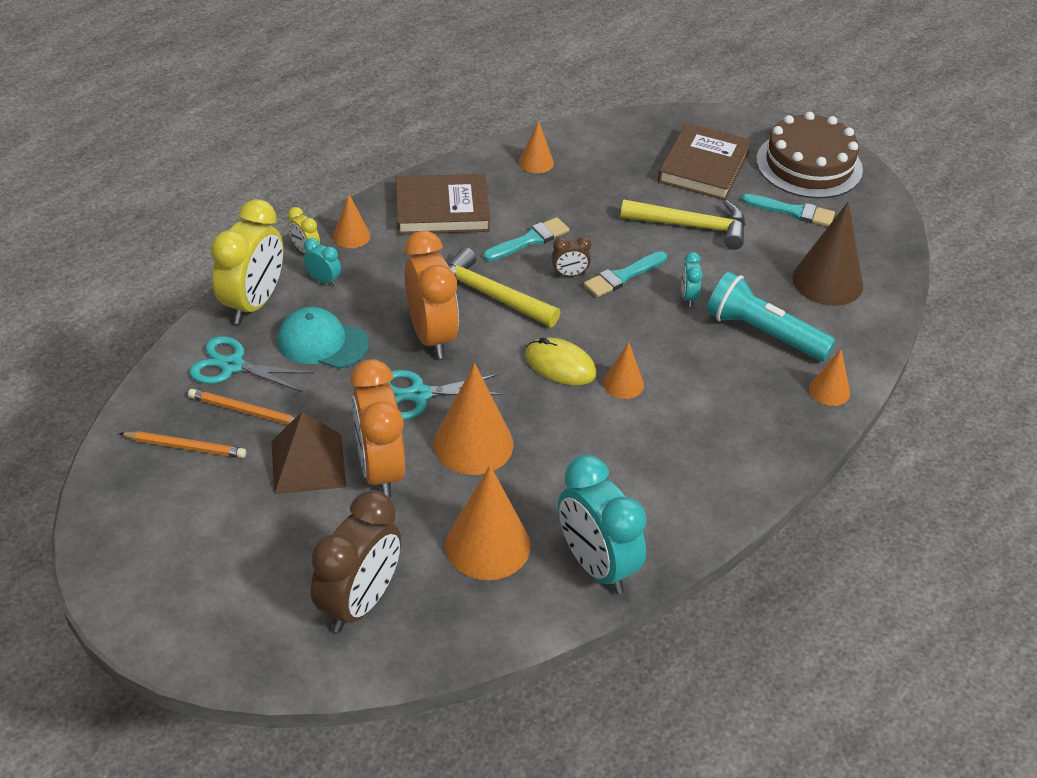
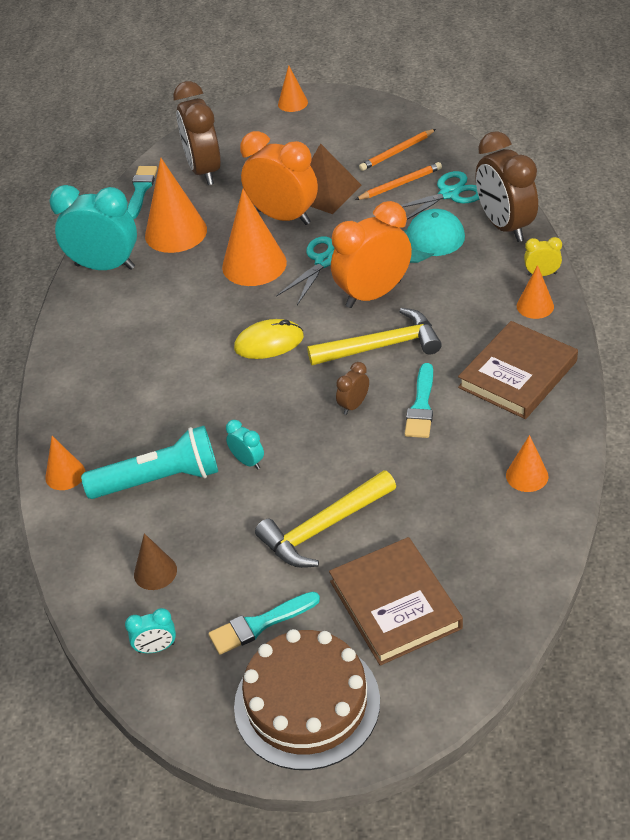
camera: 140 degrees right, 0 degrees up
(254, 303) = (504, 226): yellow clock -> brown clock
(323, 280) = (495, 269): turquoise clock -> turquoise clock (156, 648)
(432, 336) = (373, 294): orange clock -> orange clock turned 120 degrees clockwise
(623, 276) = (316, 436): turquoise brush -> turquoise brush (141, 190)
(623, 384) = (213, 364): orange cone -> orange cone (292, 103)
(827, 281) = (155, 572): brown cone -> brown cone, size x0.54

